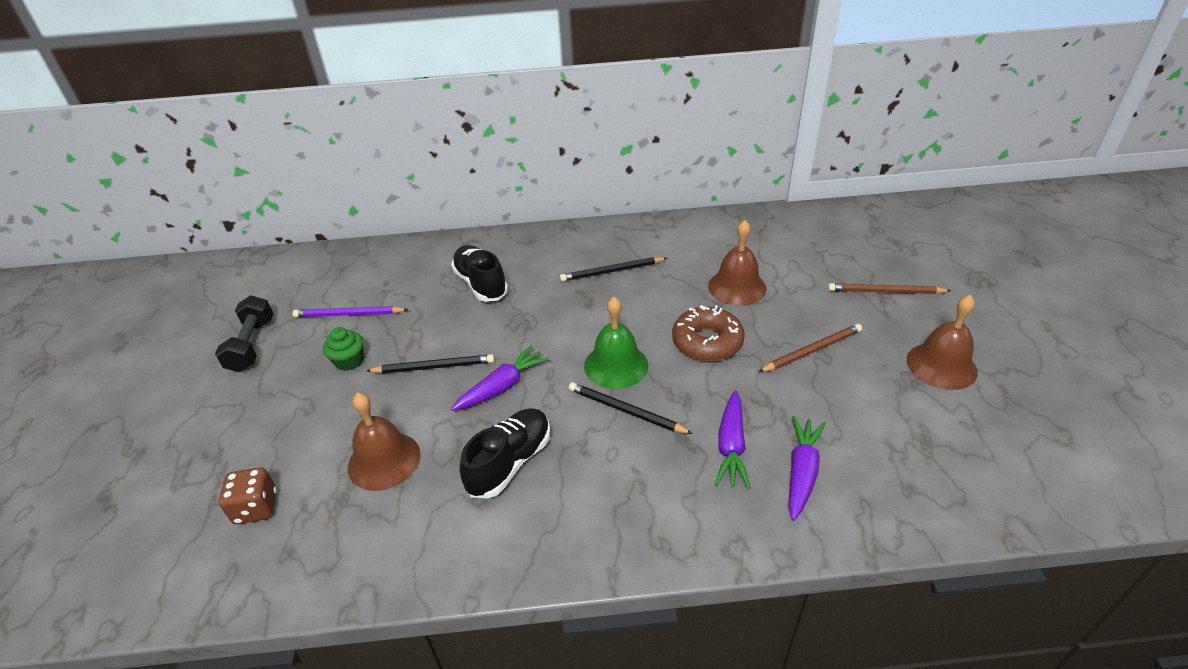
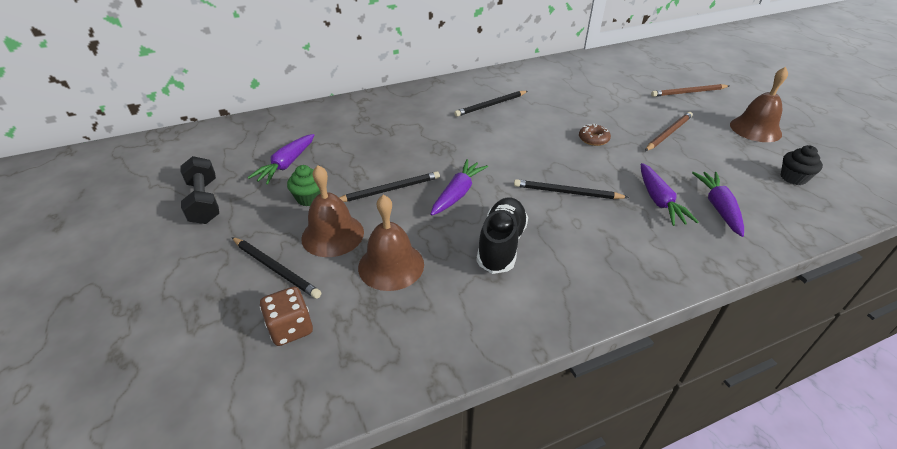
camera: 20 degrees left, 0 degrees up
(276, 438) = (276, 269): none -> black pencil
(349, 314) = (286, 164): purple pencil -> purple carrot
(481, 284) = (391, 127): black shoe -> none
(616, 365) = (537, 164): green bell -> none
(707, 342) = (593, 139): brown donut -> brown donut, size x0.56
(737, 287) = (589, 103): brown bell -> brown bell (332, 235)
(940, 450) = (793, 178): none -> black cupcake

